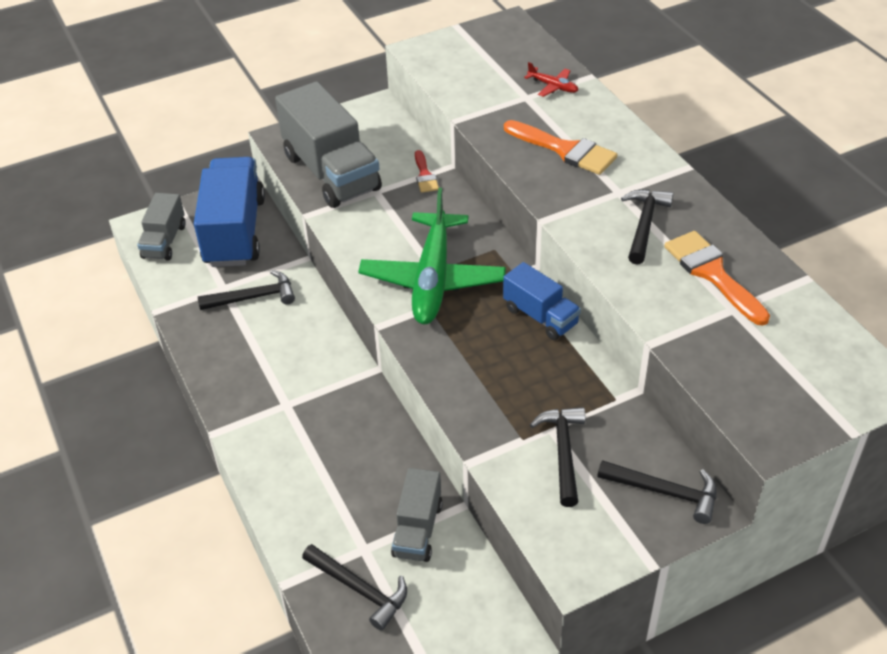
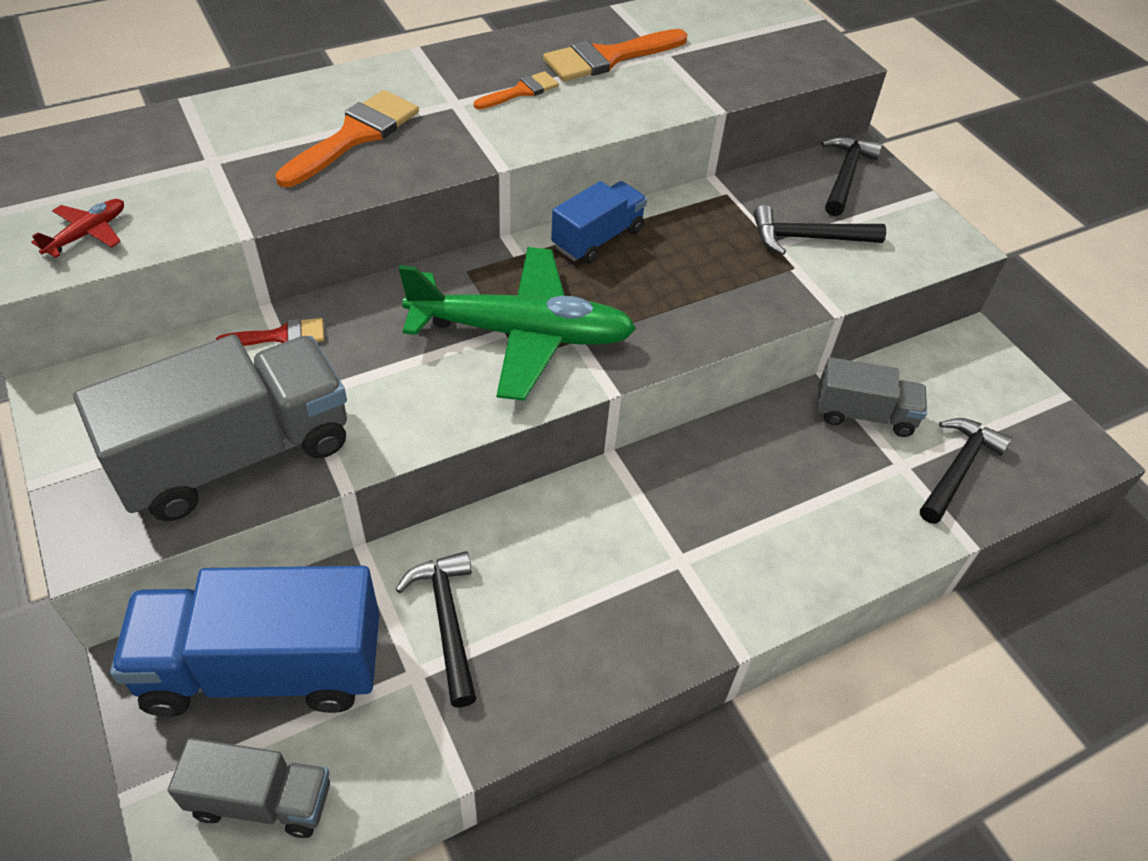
camera: 95 degrees left, 5 degrees up
(553, 86) = (196, 134): red plane -> red plane (87, 234)
(644, 225) = (521, 91): black hammer -> orange brush

